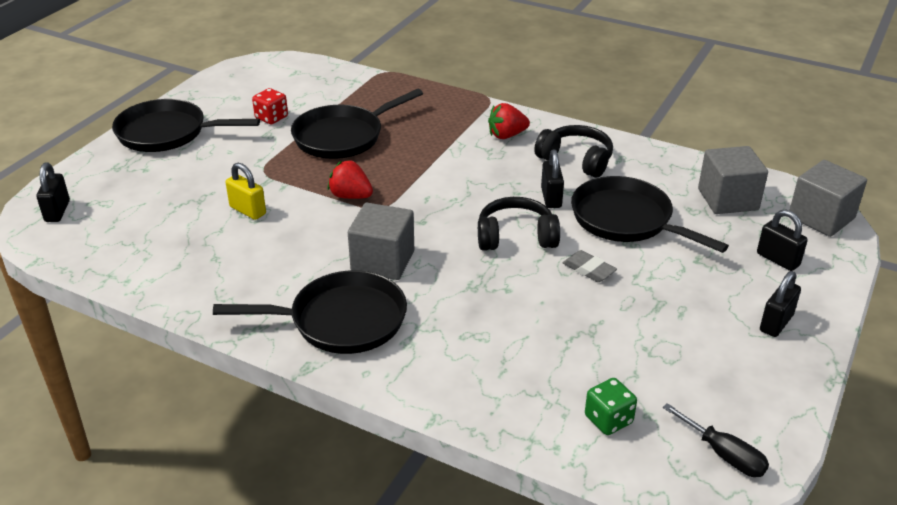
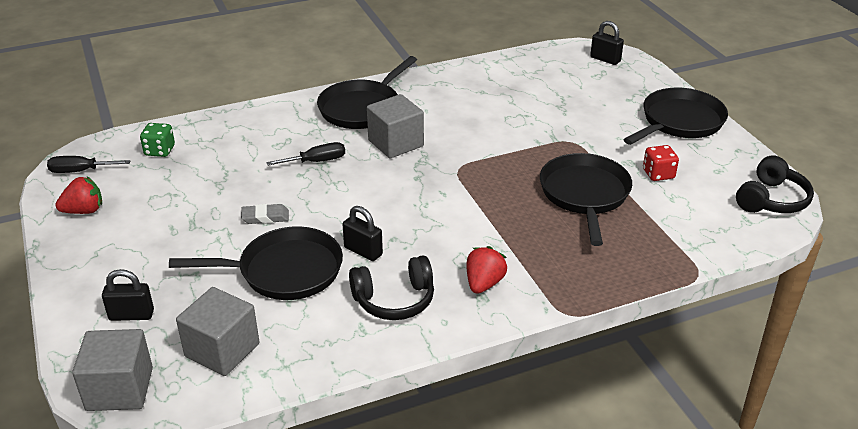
camera: 130 degrees right, 0 degrees up
(248, 210) = (523, 118): yellow padlock -> none
(350, 196) = (489, 162): red strawberry -> red strawberry (84, 211)
(474, 292) = (317, 161): none -> black screwdriver
(516, 237) = (343, 207): black headphones -> black headphones (771, 199)
(776, 323) = (98, 261): black padlock -> none

